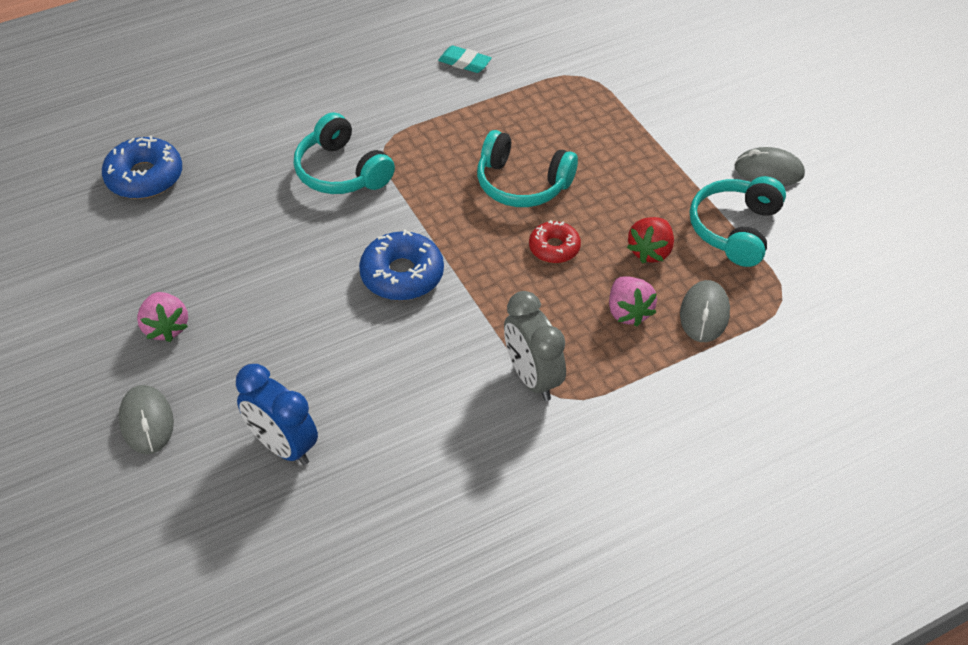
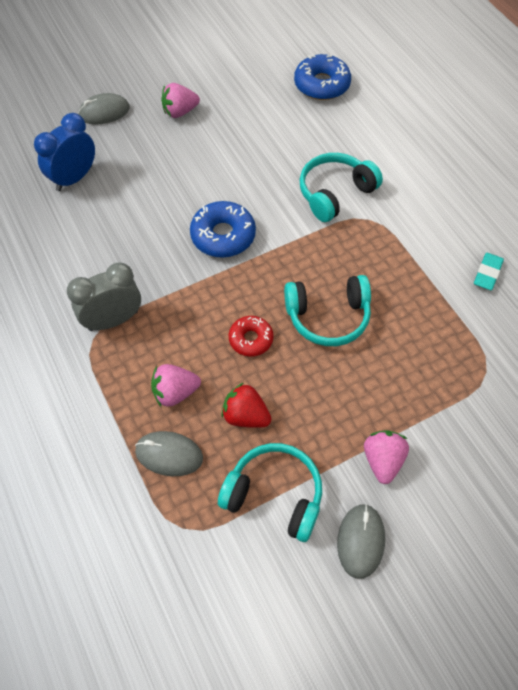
camera: 90 degrees right, 10 degrees up
(522, 184) = (328, 317): turquoise headphones -> turquoise headphones turned 120 degrees counterclockwise
(686, 152) = (382, 460): none -> pink strawberry

